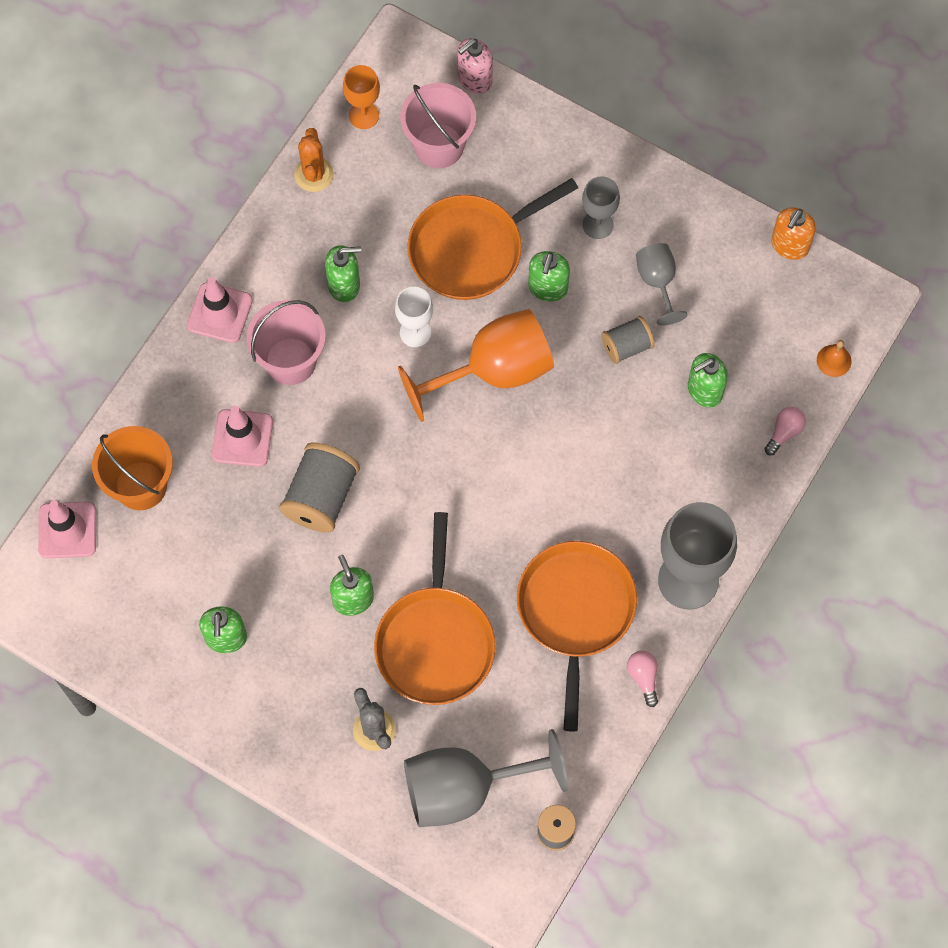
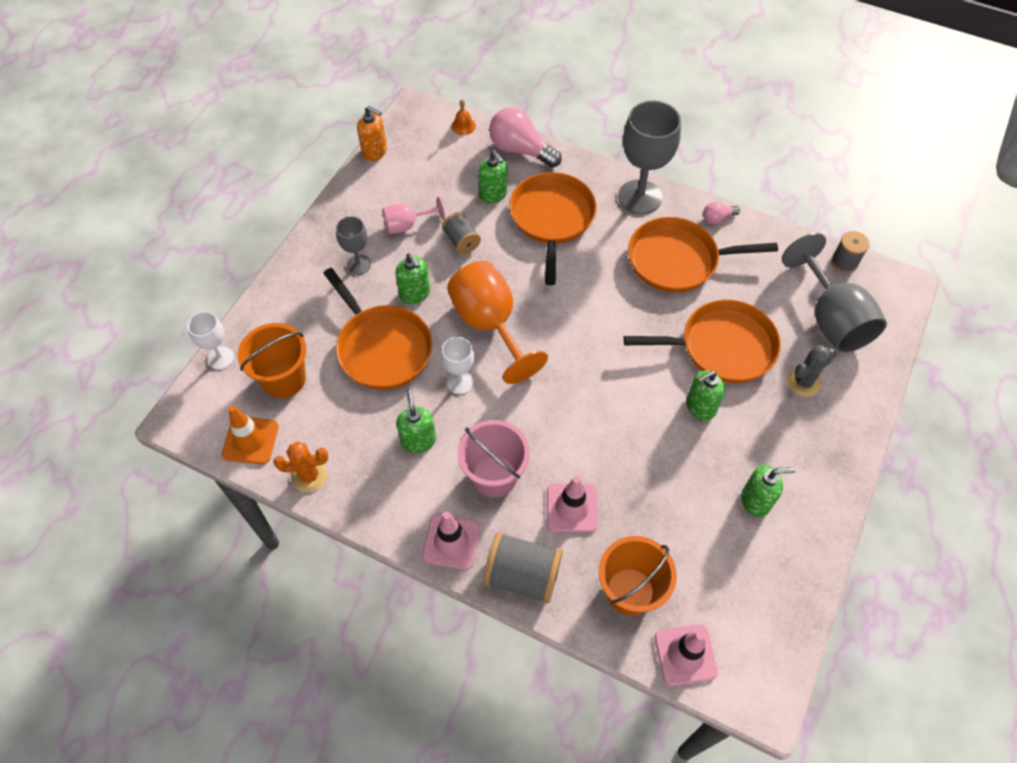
camera: 95 degrees left, 10 degrees down
(321, 497) = (616, 439): grey spool -> grey spool (523, 575)
(363, 115) = (250, 440): orange goblet -> orange traffic cone
(439, 146) = (284, 379): pink bucket -> orange bucket
(474, 79) = (220, 358): pink soap dispenser -> white goblet
(548, 288) = (415, 293): green soap dispenser -> green soap dispenser turned 45 degrees clockwise
(657, 461) = (552, 218): none -> orange pan
(658, 282) = (407, 225): grey goblet -> pink goblet
(784, 432) = (520, 150): pink light bulb -> pink light bulb, size x2.05

